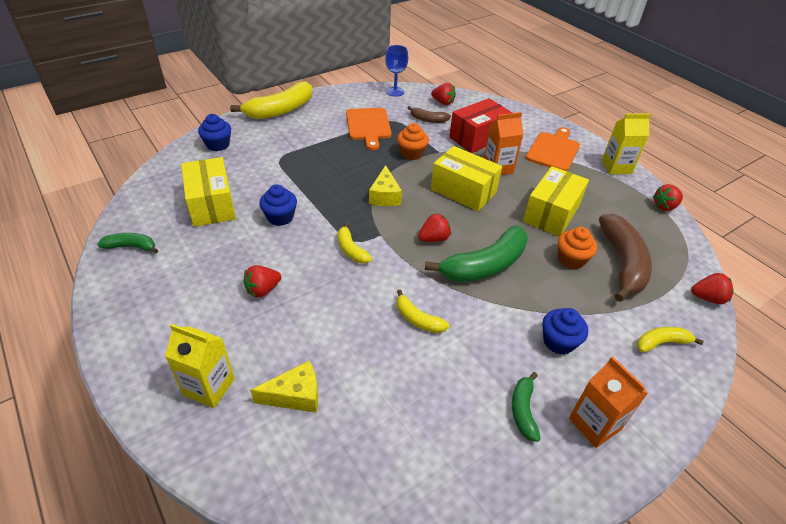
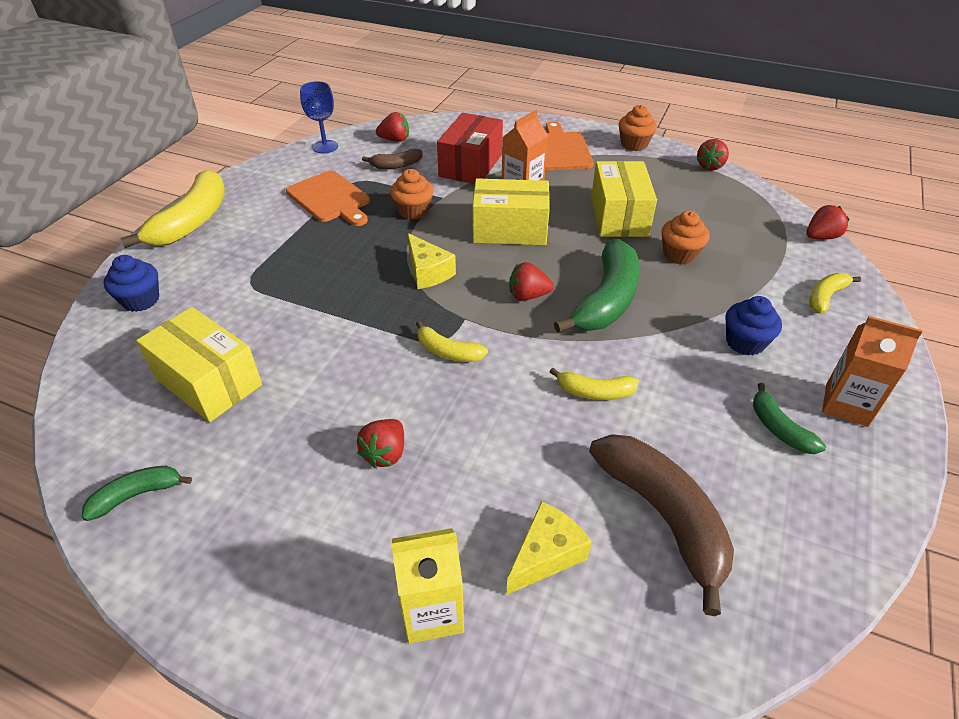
camera: 30 degrees left, 0 degrees up
(280, 217) = (321, 354): blue cupcake -> none
(434, 239) = (528, 296): red strawberry -> red strawberry turned 120 degrees counterclockwise
(616, 167) = (634, 144): yellow carton -> orange cupcake
(622, 263) = (726, 237): brown banana -> brown banana (663, 517)

